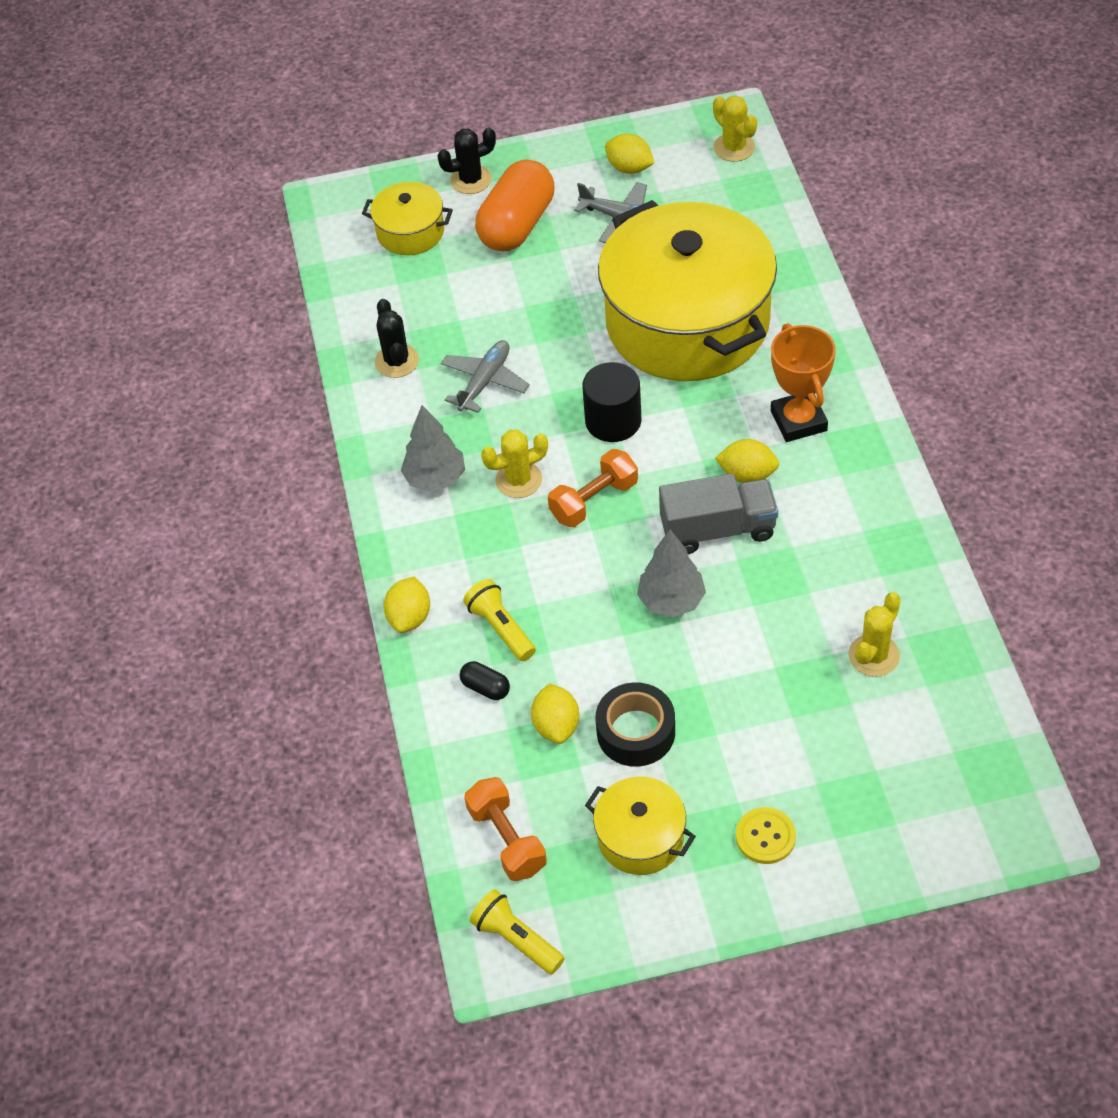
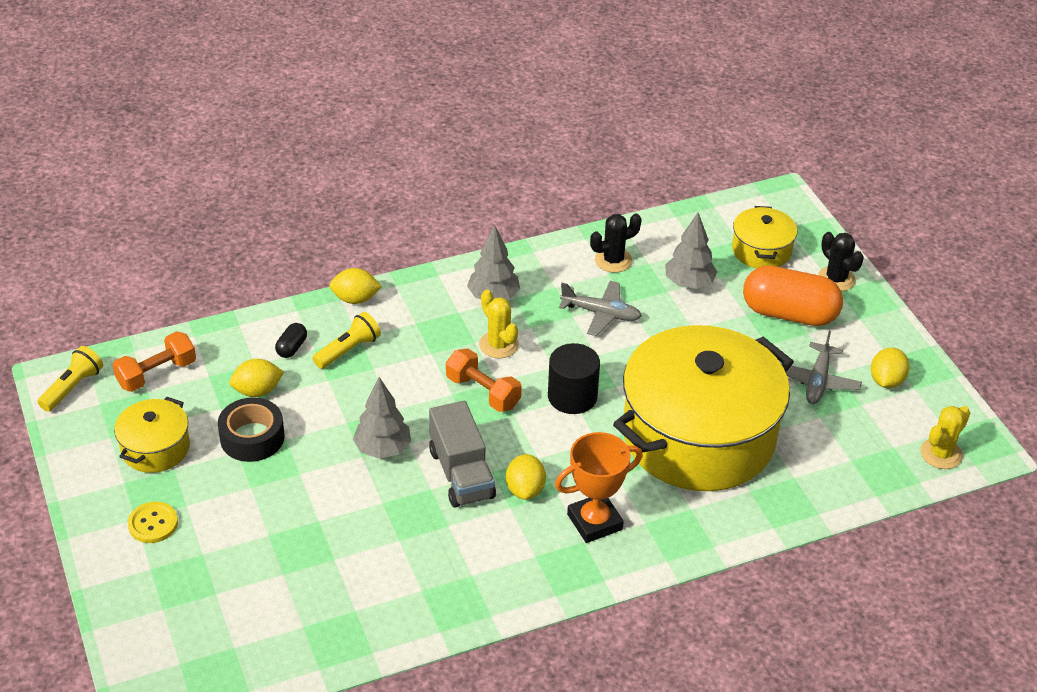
camera: 75 degrees right, 10 degrees down
(451, 300) = (689, 283): none -> grey tree
(874, 655) = (333, 587): yellow cactus -> none

